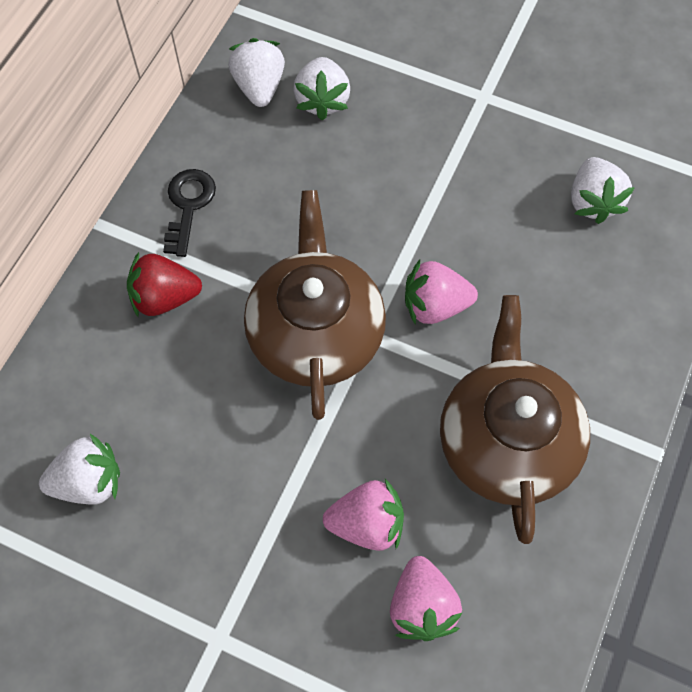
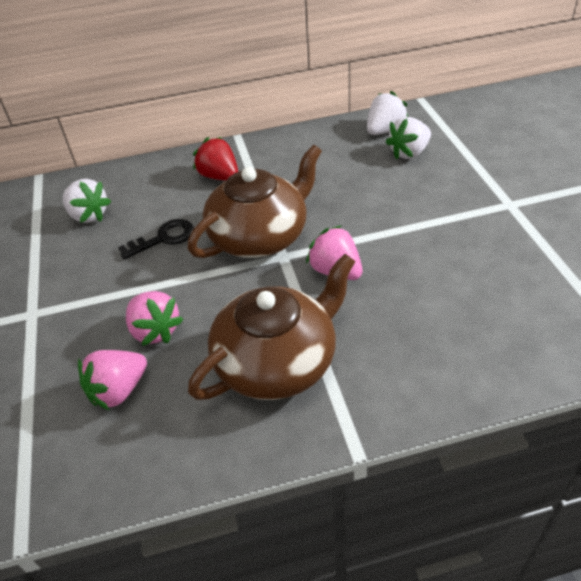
camera: 55 degrees right, 20 degrees down
(188, 205) = (282, 152): black key -> black key (164, 238)
(593, 202) = (511, 296): white strawberry -> none

